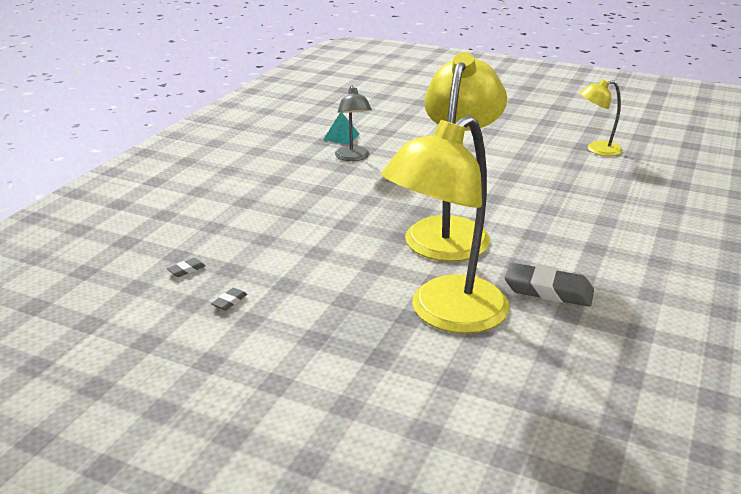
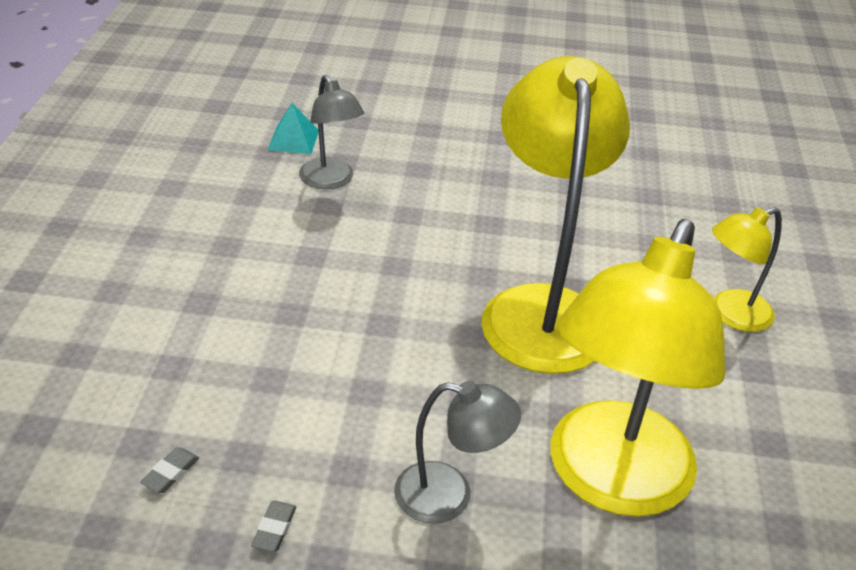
camera: 20 degrees left, 10 degrees up
(339, 304) = (449, 496): none -> grey lamp
(548, 290) = (724, 402): grey eraser -> none
(597, 149) = (663, 119): yellow lamp -> yellow lamp (730, 314)

